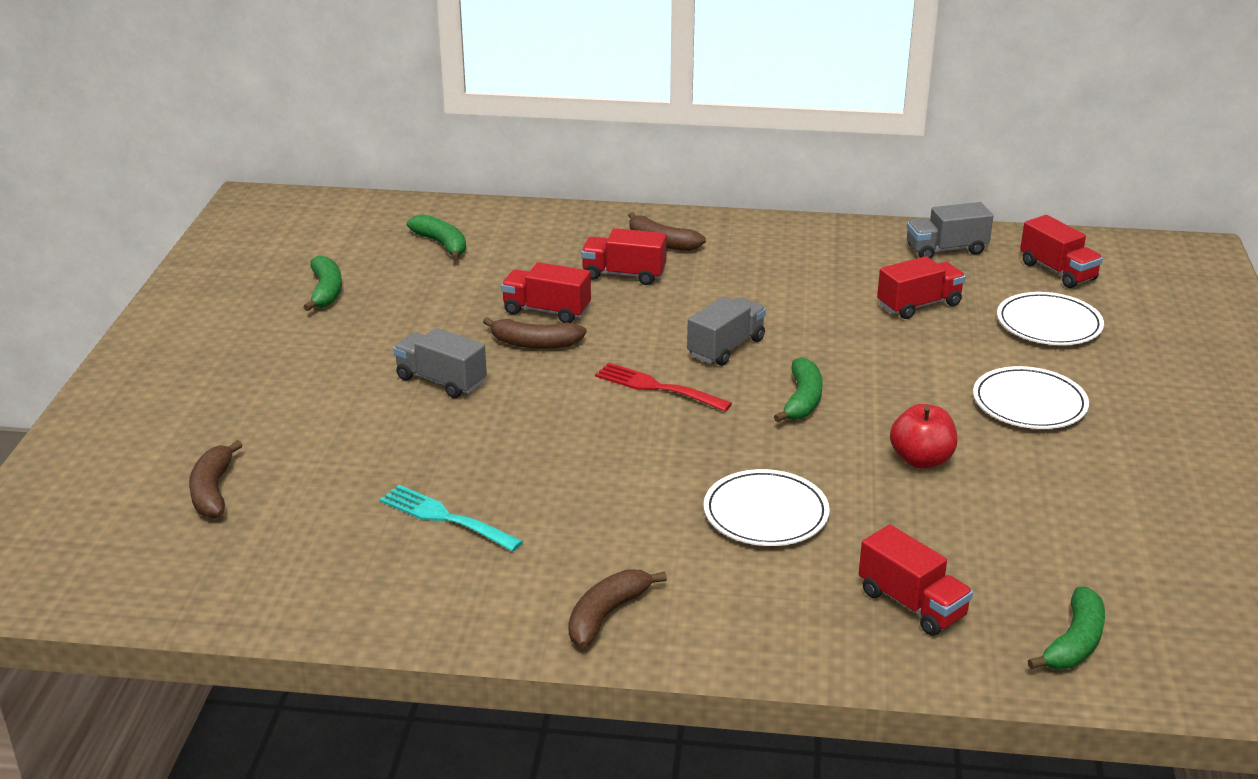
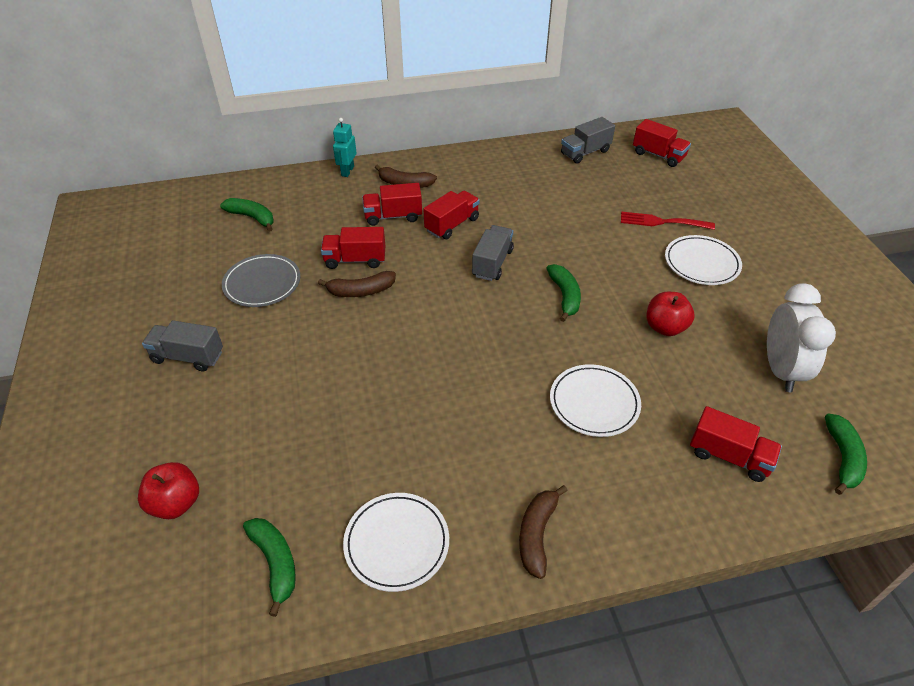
camera: 20 degrees left, 15 degrees up
(213, 491) = (176, 503): brown banana -> red apple
(326, 291) = (183, 279): green banana -> green banana (275, 563)
(417, 313) = (262, 283): none -> grey plate
(441, 381) = (309, 342): grey truck -> grey truck (188, 357)
(445, 517) = (373, 475): turquoise fork -> none
(592, 216) = (347, 171): none -> turquoise robot
(656, 387) = (464, 309): red fork -> red fork (662, 222)
(919, 305) = (593, 199): red truck -> red truck (452, 225)
(1049, 324) = (676, 197): white plate -> white plate (396, 543)
(1057, 537) = (780, 370): none -> white clock

